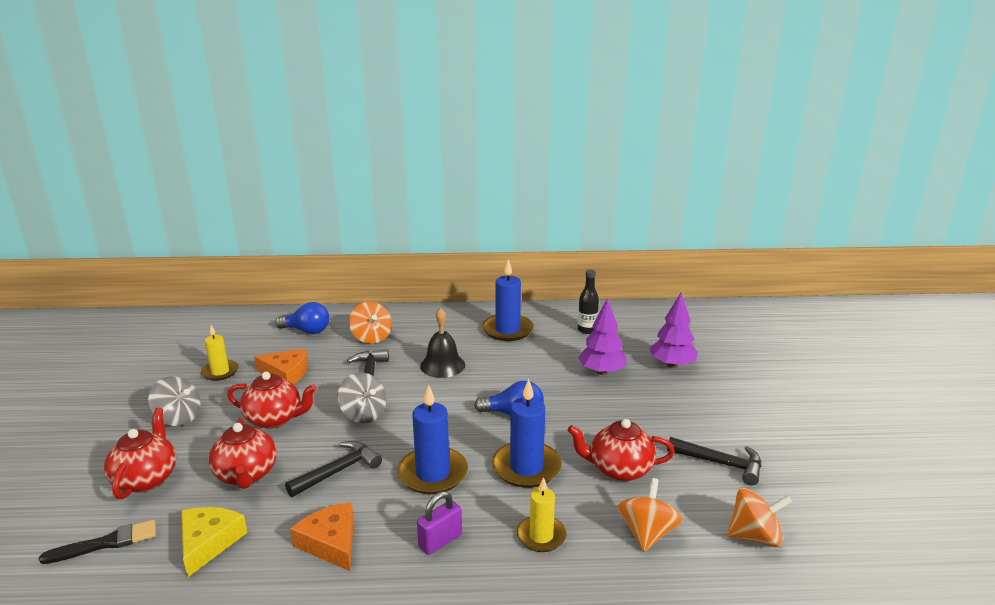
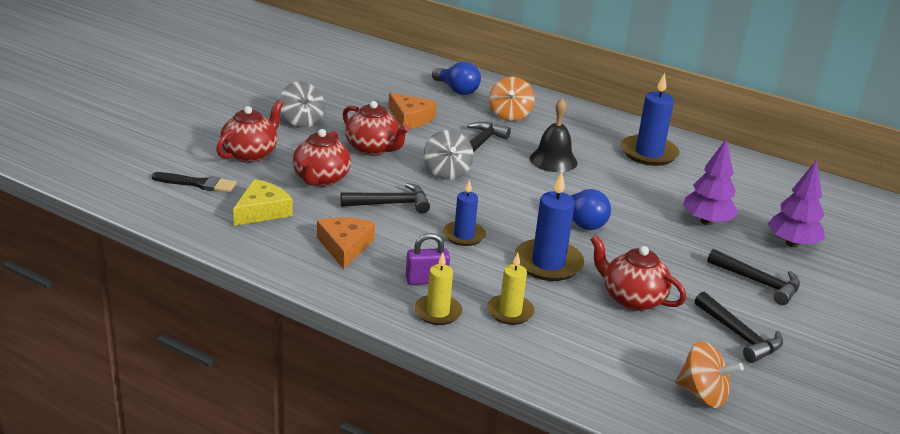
camera: 30 degrees right, 5 degrees up
(220, 372) = (358, 98): yellow candle -> yellow candle (438, 312)
(433, 473) = (464, 235): blue candle -> blue candle, size x0.63
(587, 330) = (734, 182): black bottle -> none
(647, 533) = (604, 349): orange spinning top -> none
(685, 409) = (758, 282): none -> black hammer

